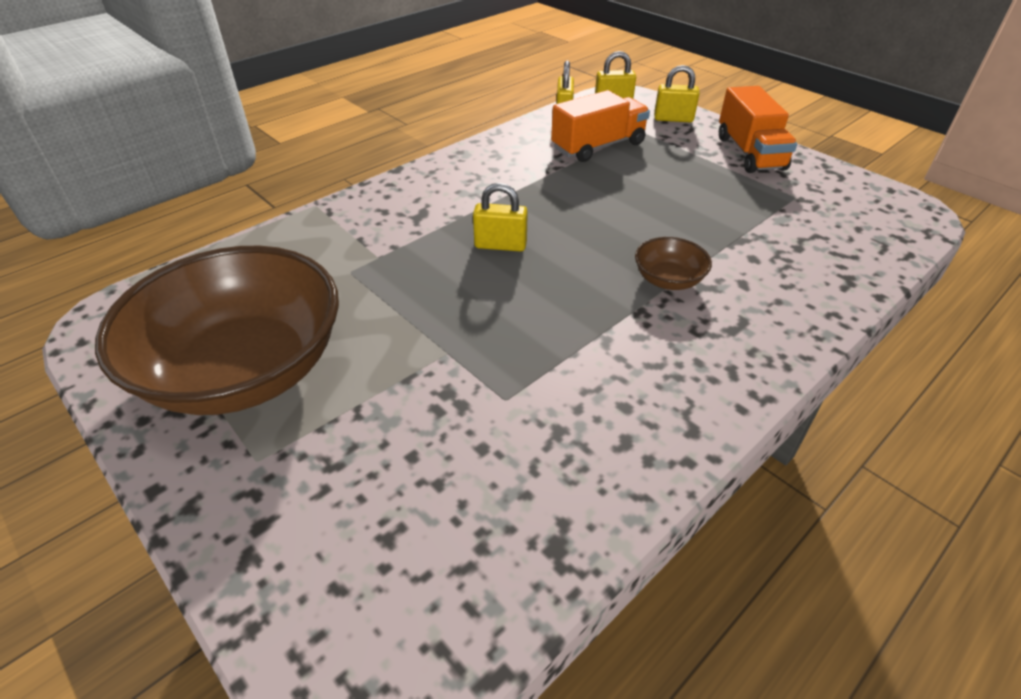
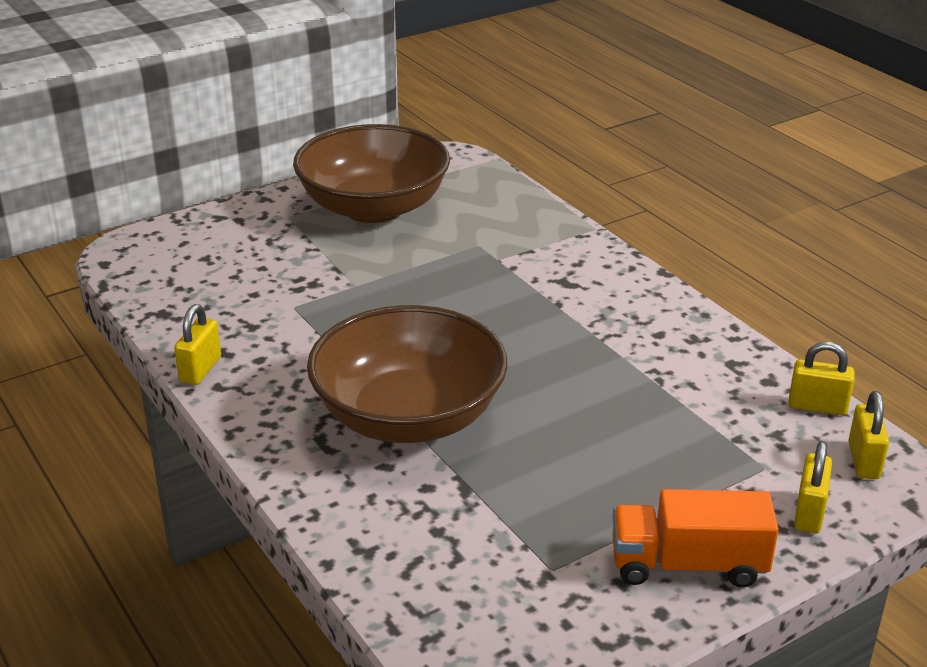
camera: 100 degrees right, 10 degrees down
(500, 245) = (498, 323): yellow padlock -> yellow padlock (200, 369)
(598, 146) = (714, 421): orange truck -> none
(668, 280) = (409, 416): brown bowl -> brown bowl, size x2.47

